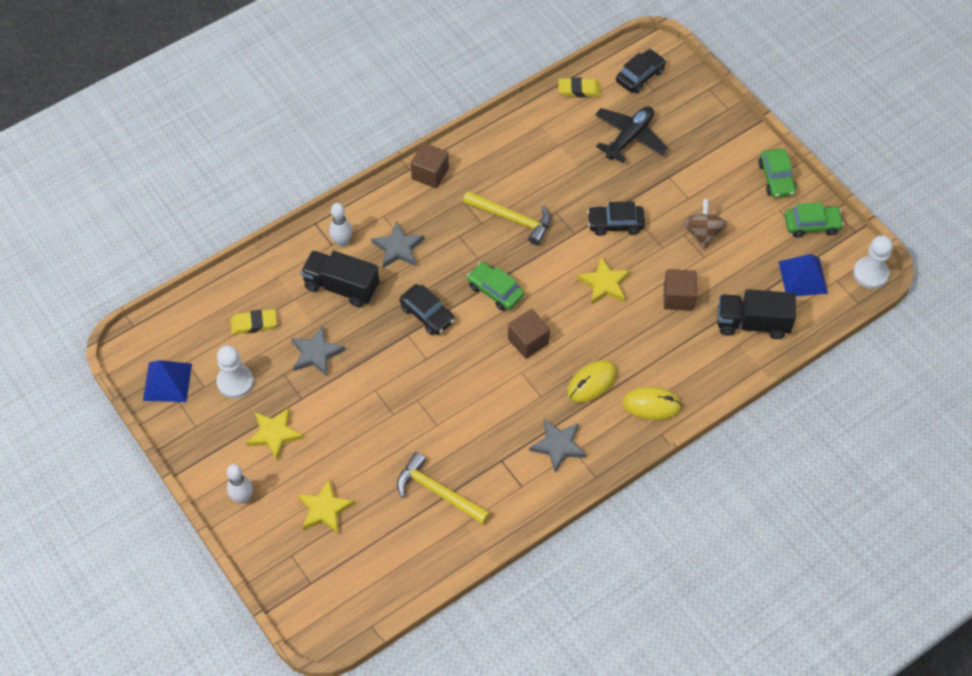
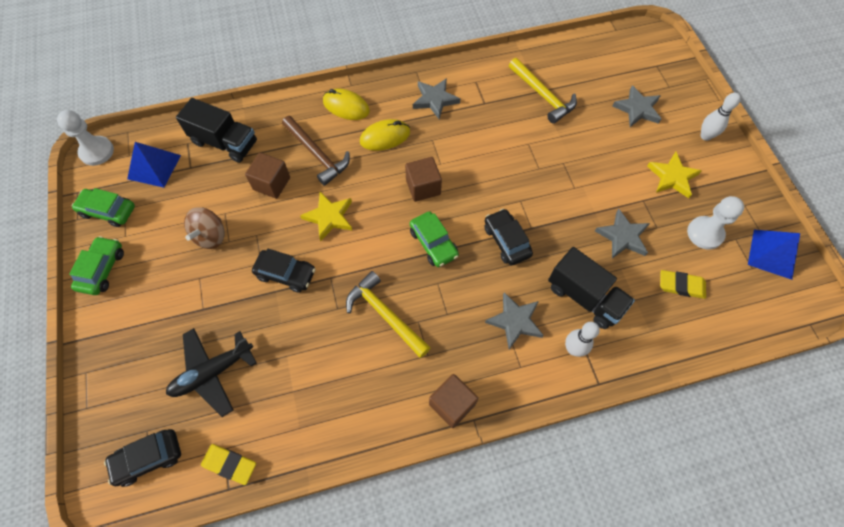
camera: 160 degrees left, 5 degrees up
(324, 509) = (637, 109): yellow star -> grey star
(651, 341) = (317, 155): none -> brown hammer

